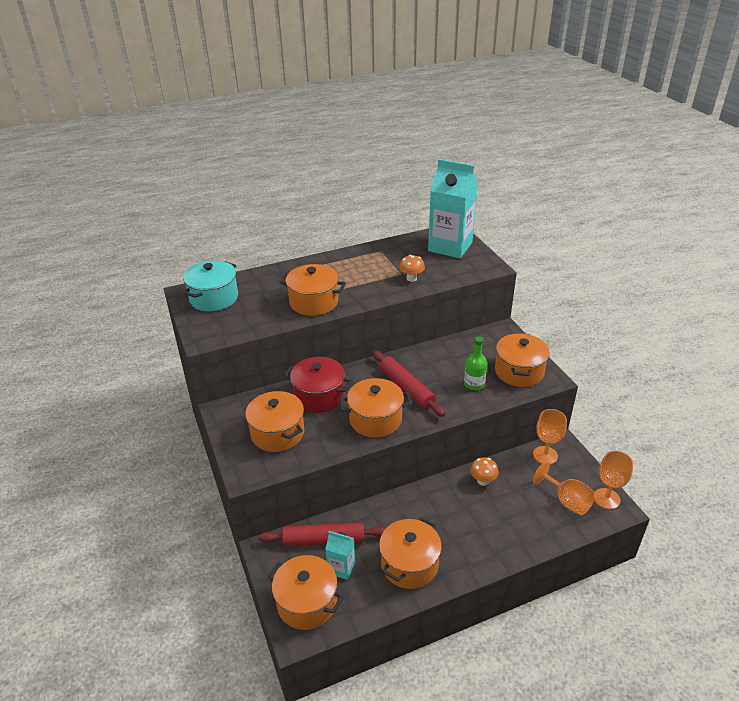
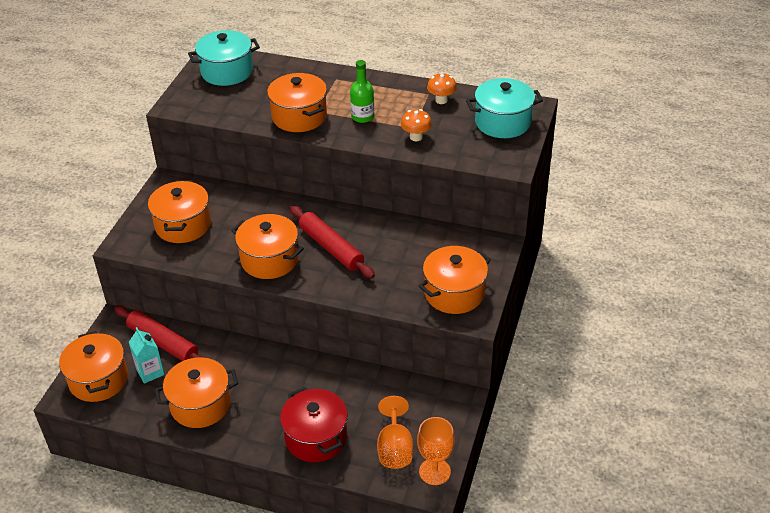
camera: 40 degrees right, 5 degrees up
(319, 396) = (251, 213): red pot -> red pot (316, 437)
(406, 388) = (331, 248): red rolling pin -> red rolling pin turned 45 degrees counterclockwise
(450, 247) = (502, 122): turquoise carton -> turquoise pot
(474, 384) = (395, 279): green bottle -> green bottle (362, 117)
(483, 481) = (344, 381): orange mushroom -> orange mushroom (441, 100)
(545, 455) = (431, 397): orange goblet -> none

